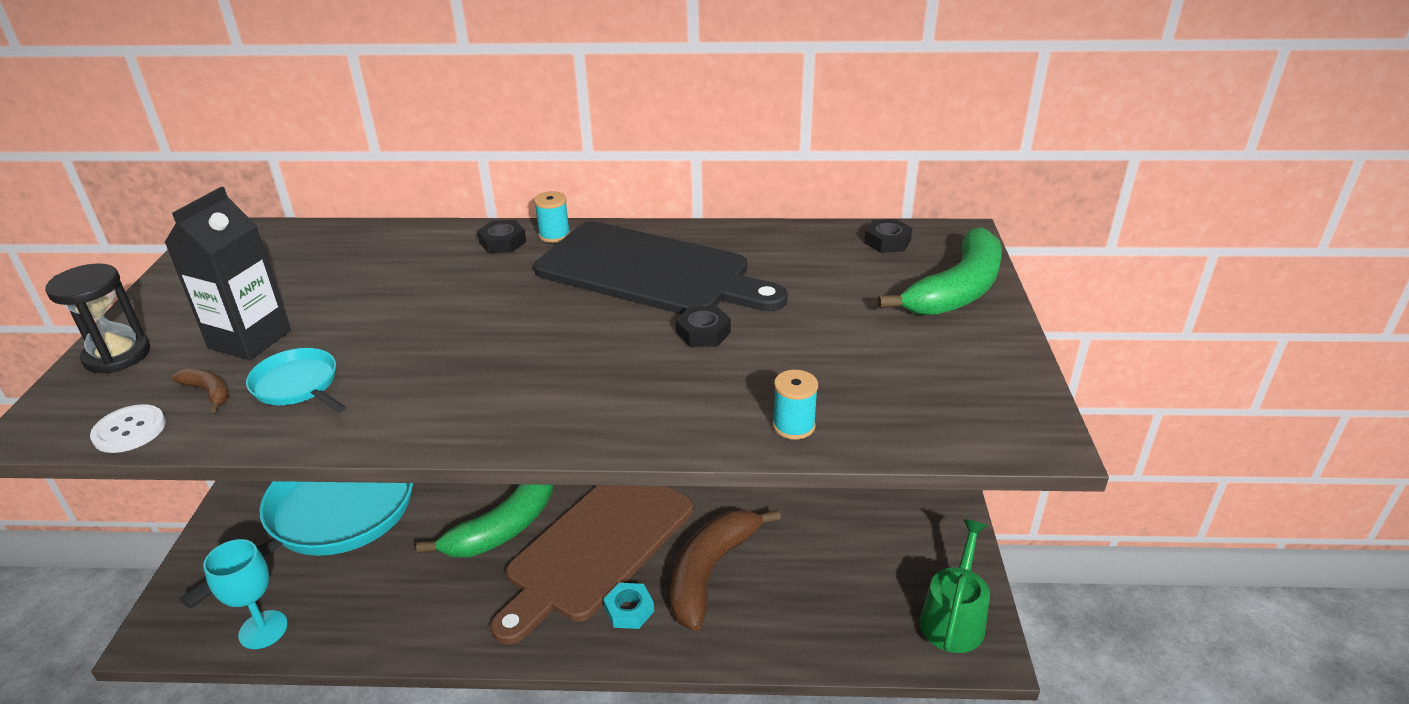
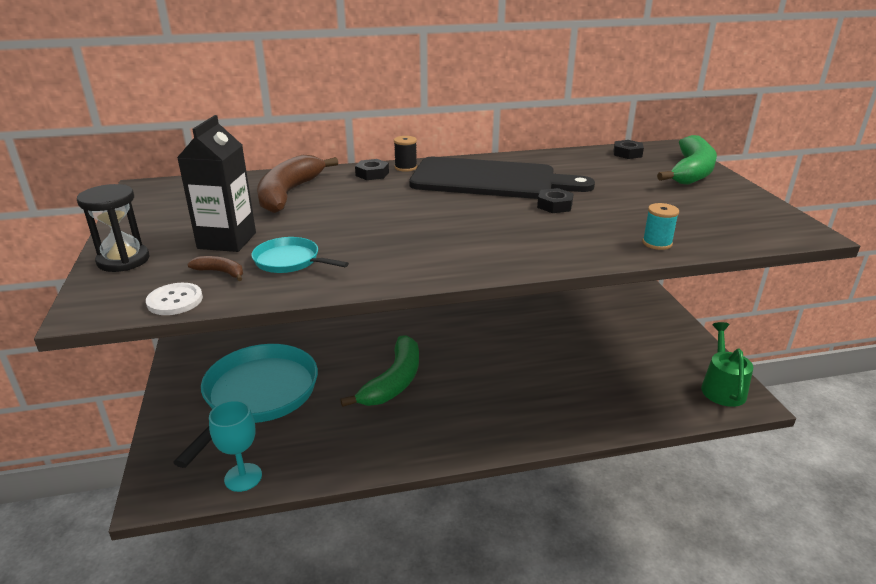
camera: 15 degrees left, 5 degrees down
(554, 235) = (405, 167): turquoise spool -> black spool
(596, 547) = (466, 385): brown cutting board -> none
(629, 610) = (512, 418): turquoise nut -> none
(710, 572) = (553, 387): brown banana -> brown banana (289, 193)

